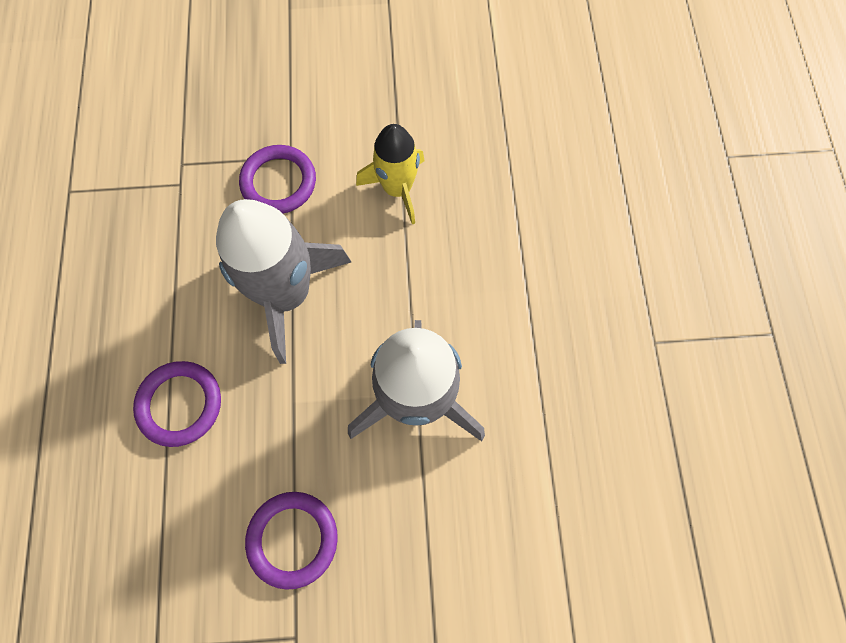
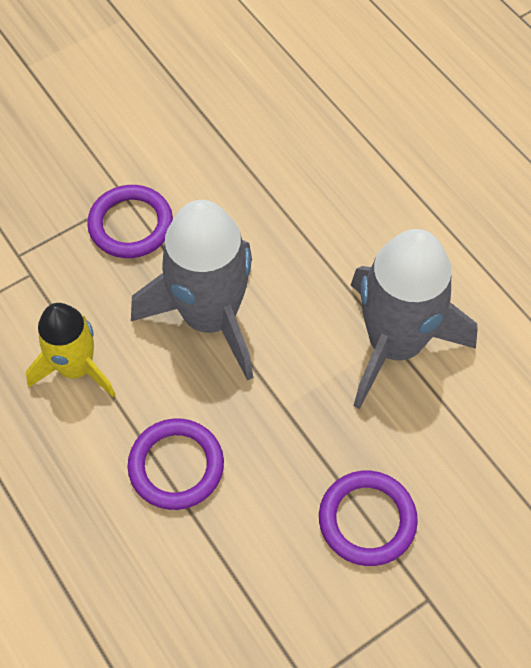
camera: 30 degrees left, 10 degrees down
(397, 188) = (250, 176): yellow rocket -> yellow rocket (76, 368)

